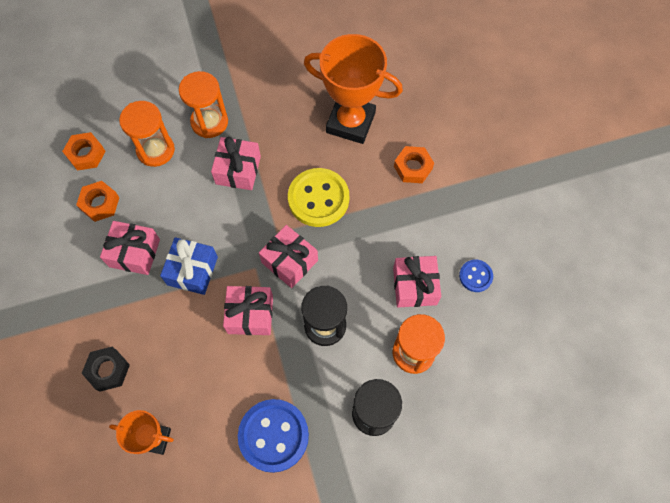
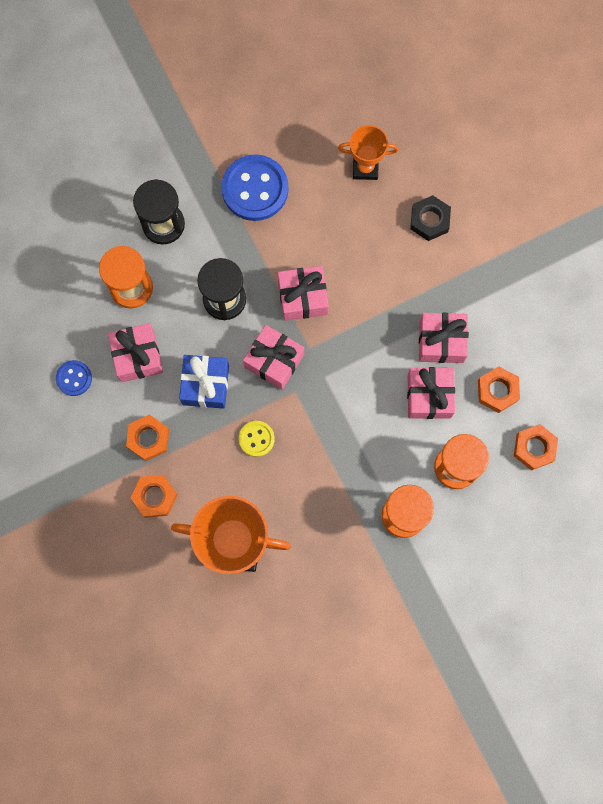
camera: 170 degrees right, 10 degrees up
(192, 271) = (374, 333): blue gift -> blue gift (205, 385)
(238, 170) = (354, 458): pink gift -> pink gift (429, 396)
(318, 198) = (256, 439): yellow button -> yellow button, size x0.52
(413, 214) = (148, 439): none -> orange nut

